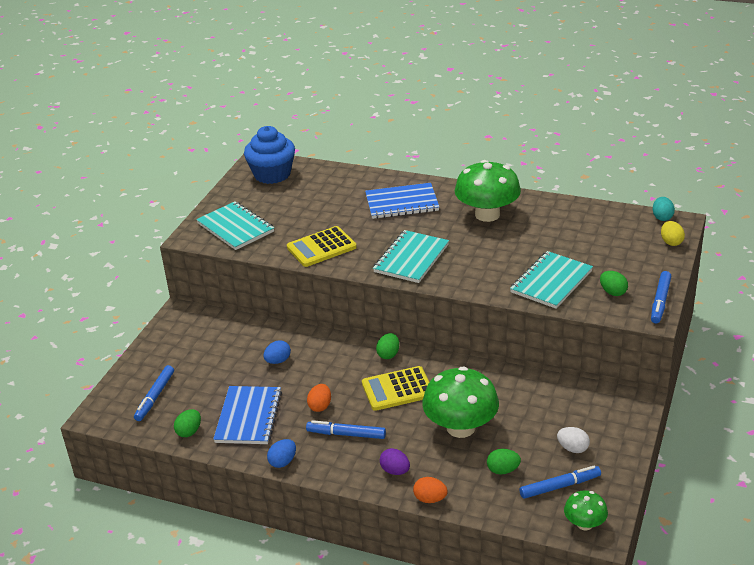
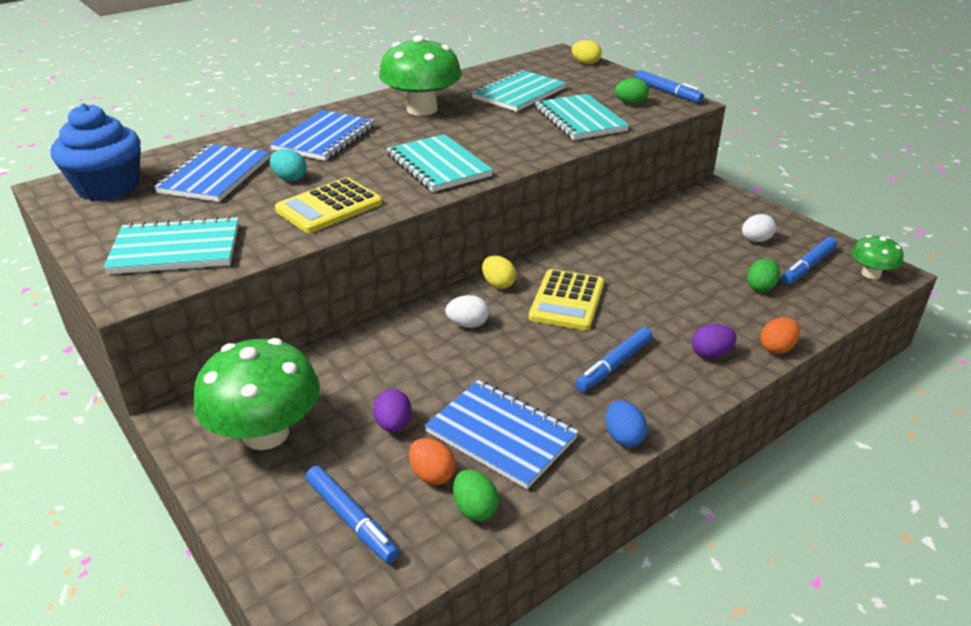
camera: 60 degrees left, 0 degrees up
(227, 377) = (393, 425): none -> purple egg
(278, 361) = (412, 367): blue egg -> none
(317, 195) = (215, 175): none -> blue notebook
(320, 406) = (540, 366): orange egg -> orange egg (432, 475)
(321, 247) = (329, 207): yellow calculator -> yellow calculator turned 45 degrees clockwise
(335, 362) = (467, 324): none -> white egg
(388, 354) = (498, 284): green egg -> yellow egg
(460, 427) = (671, 286): green mushroom -> green mushroom (266, 433)
(560, 486) = (807, 266): blue marker -> blue marker turned 150 degrees counterclockwise
(566, 239) = (519, 93): none -> turquoise notebook
(662, 217) = (544, 55): turquoise egg -> turquoise egg (290, 178)

